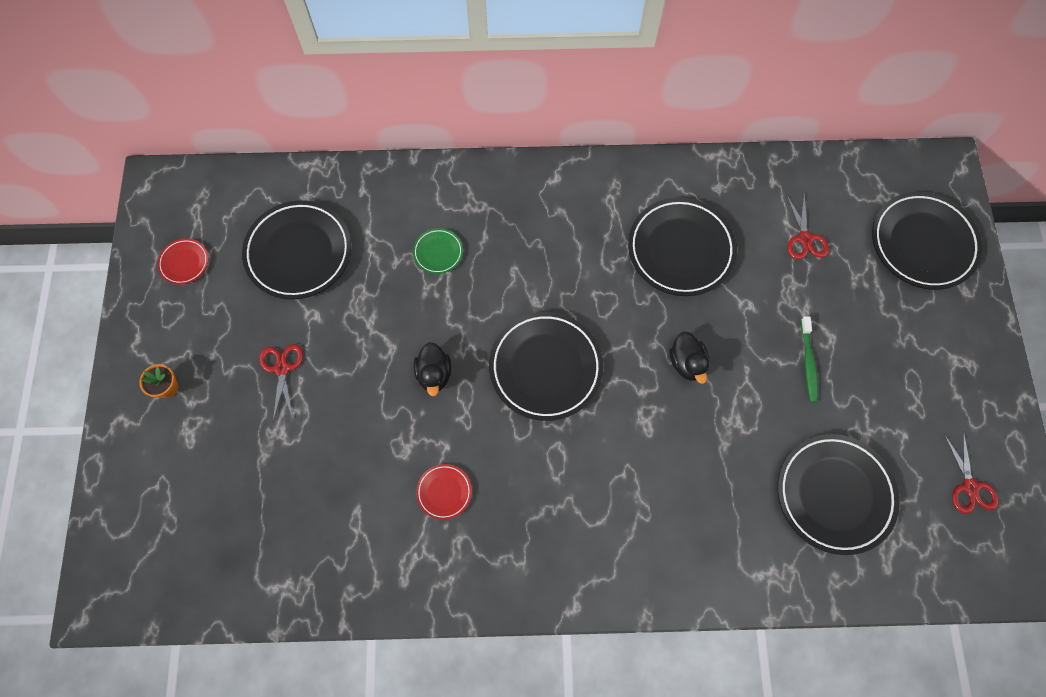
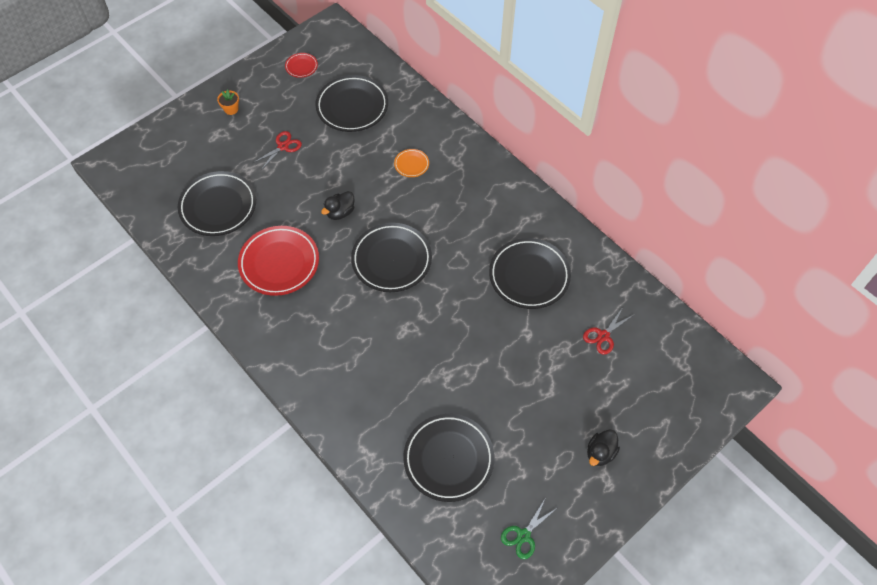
camera: 50 degrees right, 10 degrees down
(438, 252) = (411, 164): green plate -> orange plate
(444, 492) = (279, 263): red plate -> red plate, size x2.15
(687, 363) = (460, 327): black duck -> black duck (600, 453)
(808, 362) = (521, 390): green toothbrush -> none
(922, 243) = (668, 404): black plate -> black plate (218, 206)
(970, 487) = (523, 535): red scissors -> green scissors

